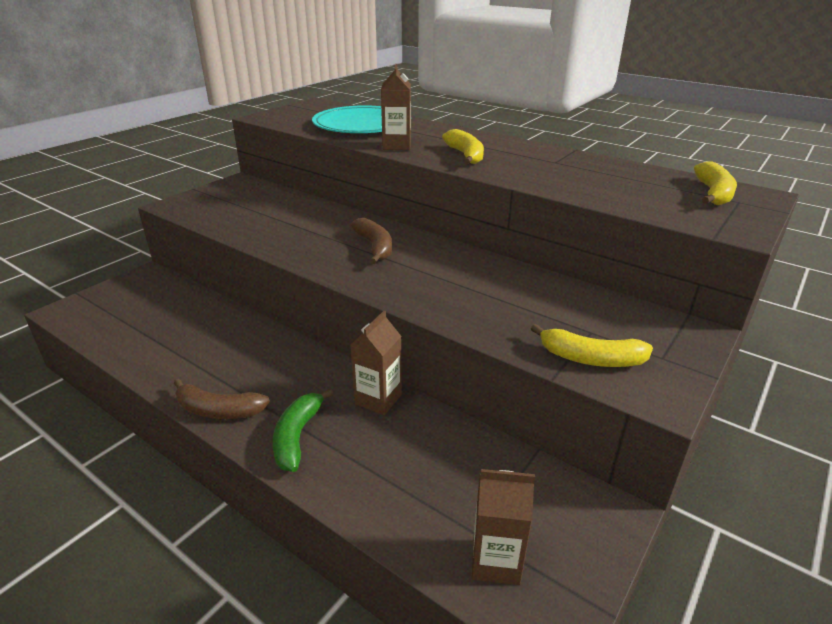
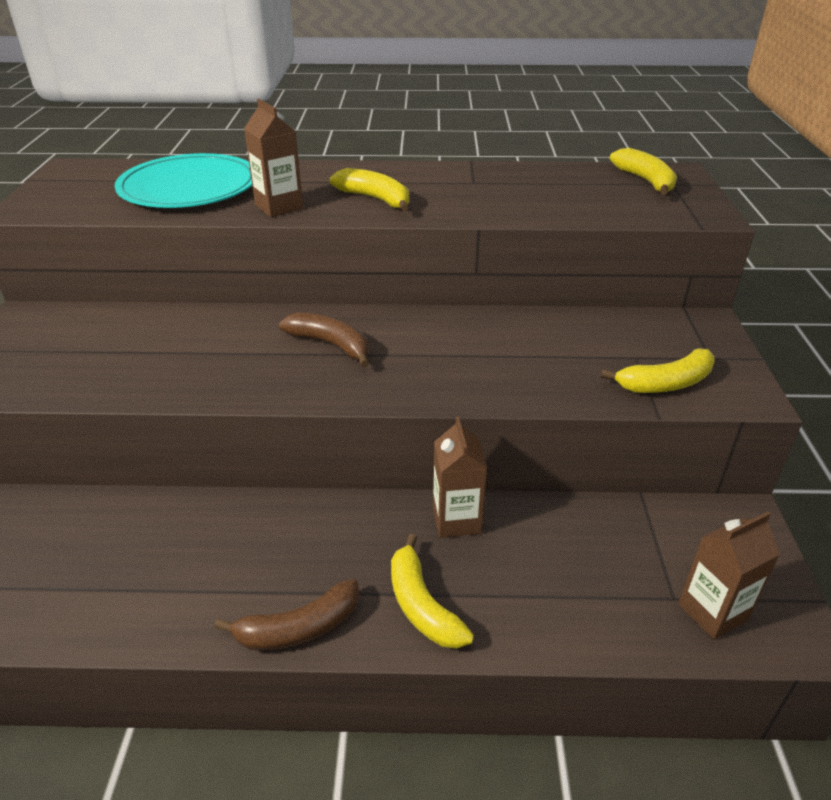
camera: 35 degrees left, 5 degrees up
(297, 436) = (422, 605): green banana -> yellow banana

